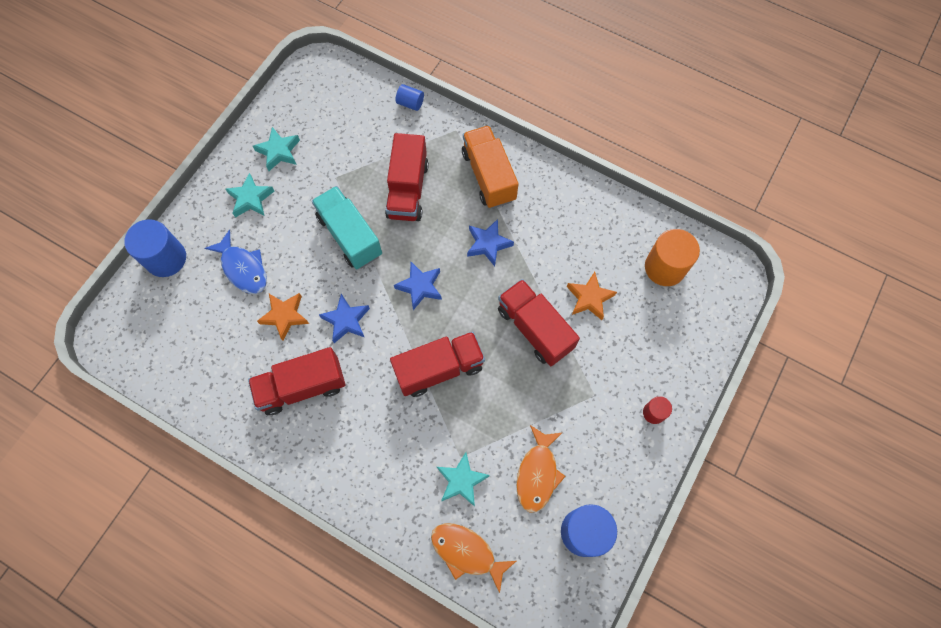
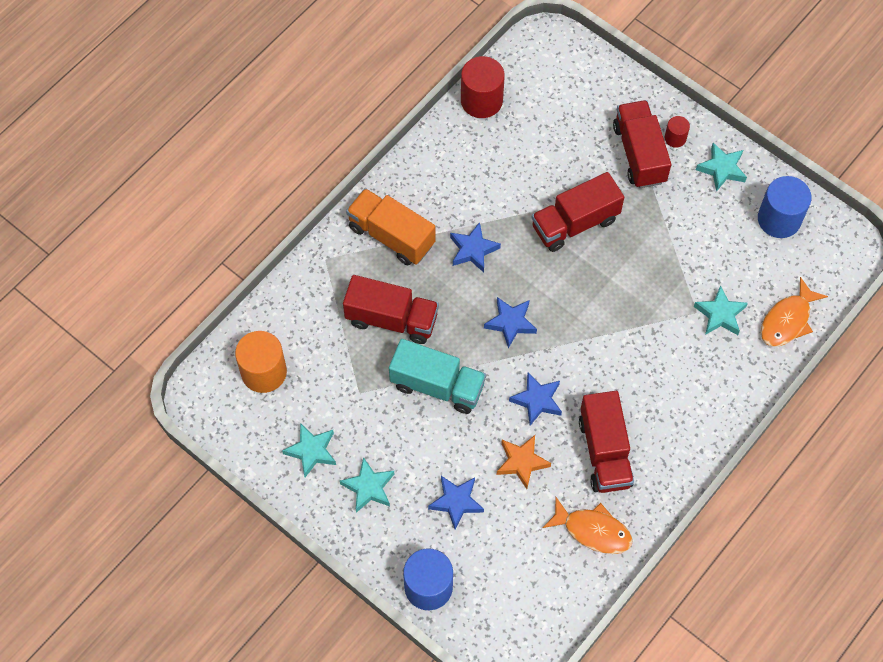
camera: 80 degrees left, 5 degrees down
(243, 268) = (456, 502): blue fish -> blue star
(350, 236) = (437, 385): turquoise truck -> turquoise truck turned 135 degrees counterclockwise
(410, 103) = (278, 301): blue cylinder -> none
(439, 369) = (604, 318): red truck -> red truck (639, 154)
(488, 176) = (391, 236): orange truck -> orange truck turned 45 degrees clockwise
(537, 473) = (721, 247): orange fish -> orange fish (592, 530)
(589, 298) = (550, 168): orange star -> none
(629, 465) = (722, 169): none -> turquoise star
(647, 227) = (481, 100): none -> red cylinder
(665, 267) = (529, 95): orange cylinder -> orange cylinder (264, 372)

